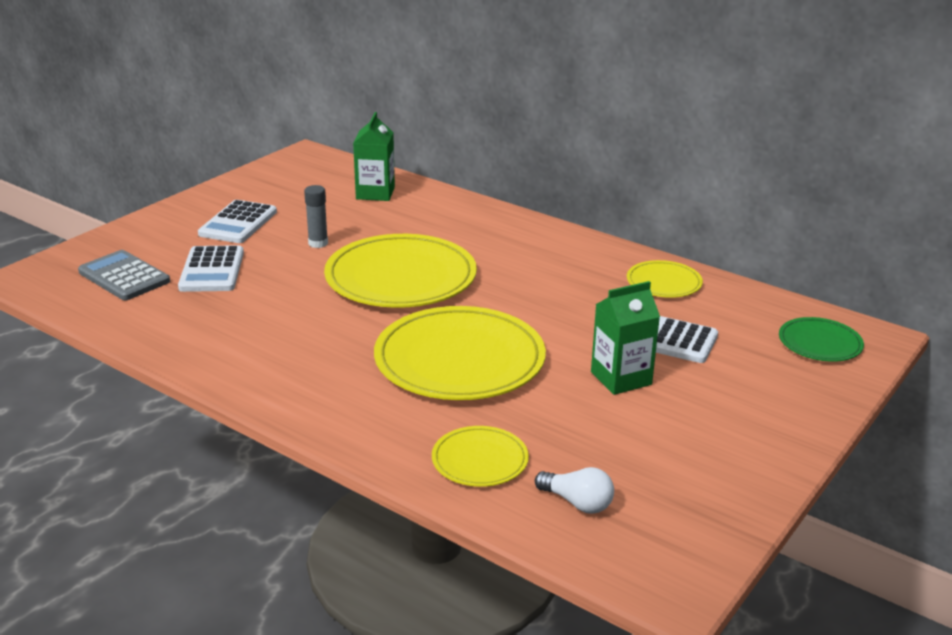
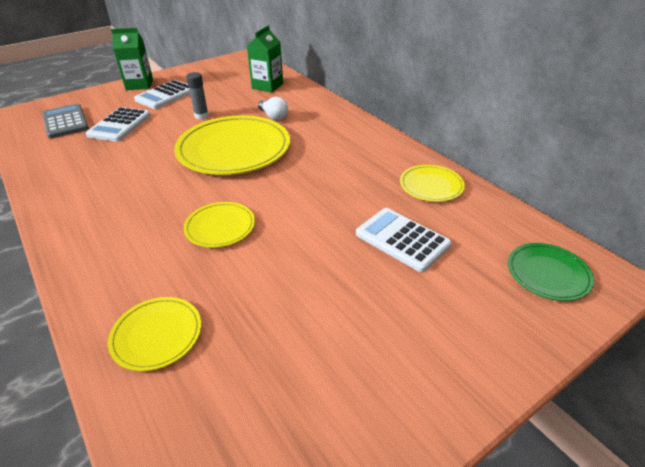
camera: 20 degrees right, 10 degrees up
(459, 360) = (220, 227): yellow plate -> yellow plate, size x0.50
(577, 503) = (202, 413): white light bulb -> white light bulb (273, 116)
(621, 378) = (337, 273): green carton -> green carton (139, 85)

